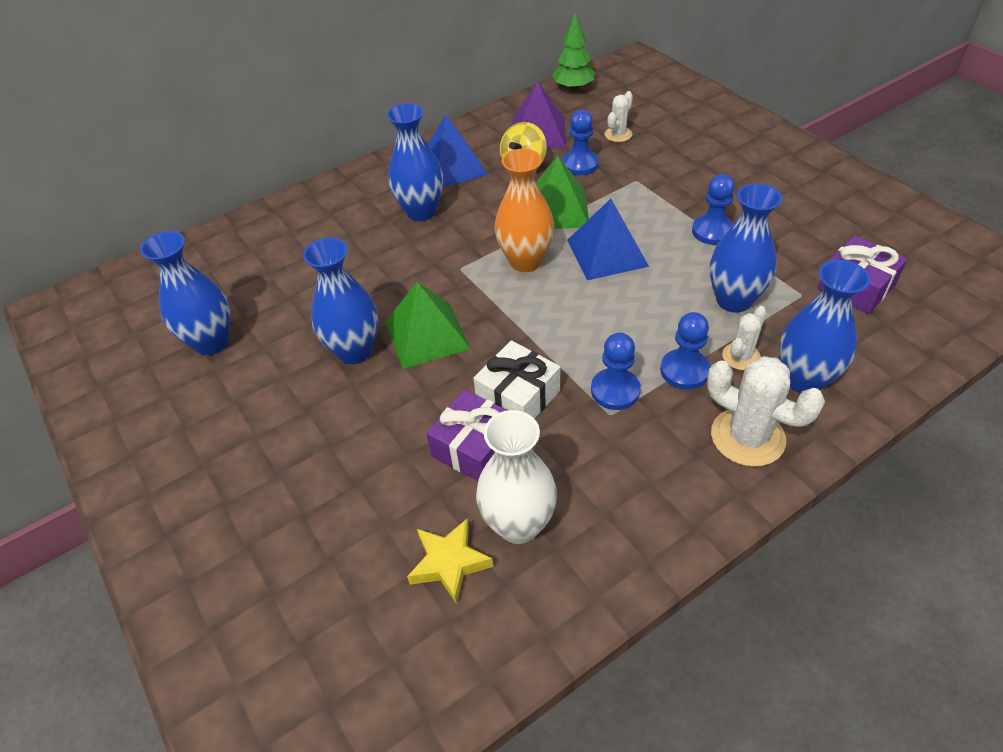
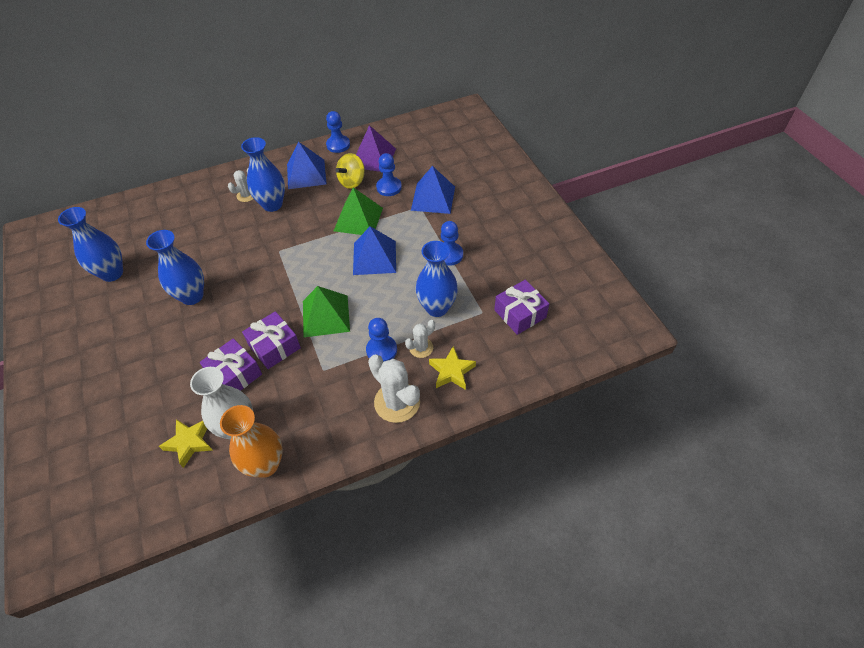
camera: 10 degrees right, 5 degrees up
(427, 335) = (239, 294): green pyramid -> green pyramid (326, 316)
(518, 396) = (274, 346): white gift -> purple gift
(525, 261) = (321, 253): orange vase -> orange vase (265, 464)
(573, 88) = (413, 126): green tree -> none
(615, 390) = (333, 355): blue pawn -> blue pawn (338, 145)
(618, 134) = (425, 168): white cactus -> white cactus (246, 195)
(649, 167) = (433, 198): none -> blue pyramid
(804, 379) = (451, 371): blue vase -> yellow star

